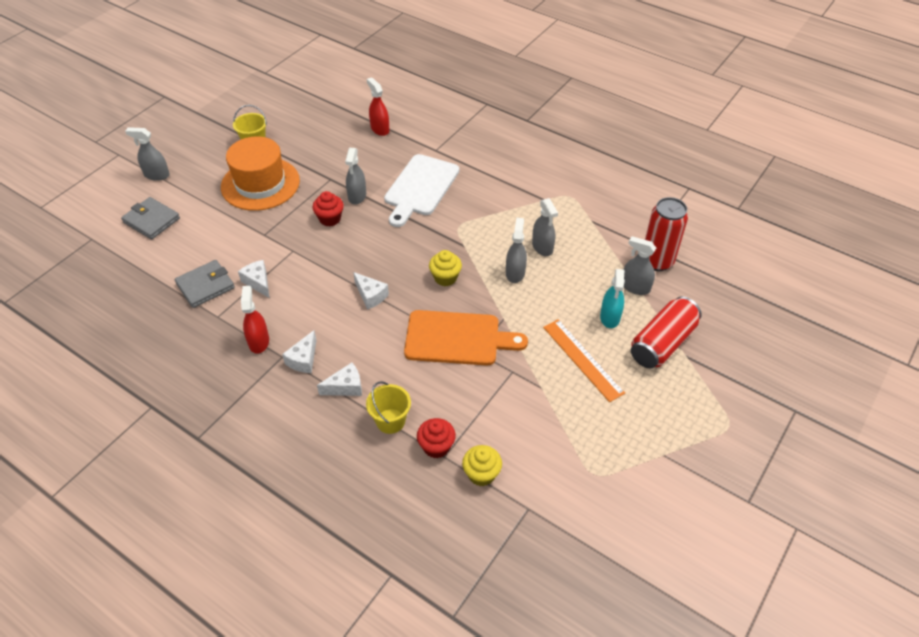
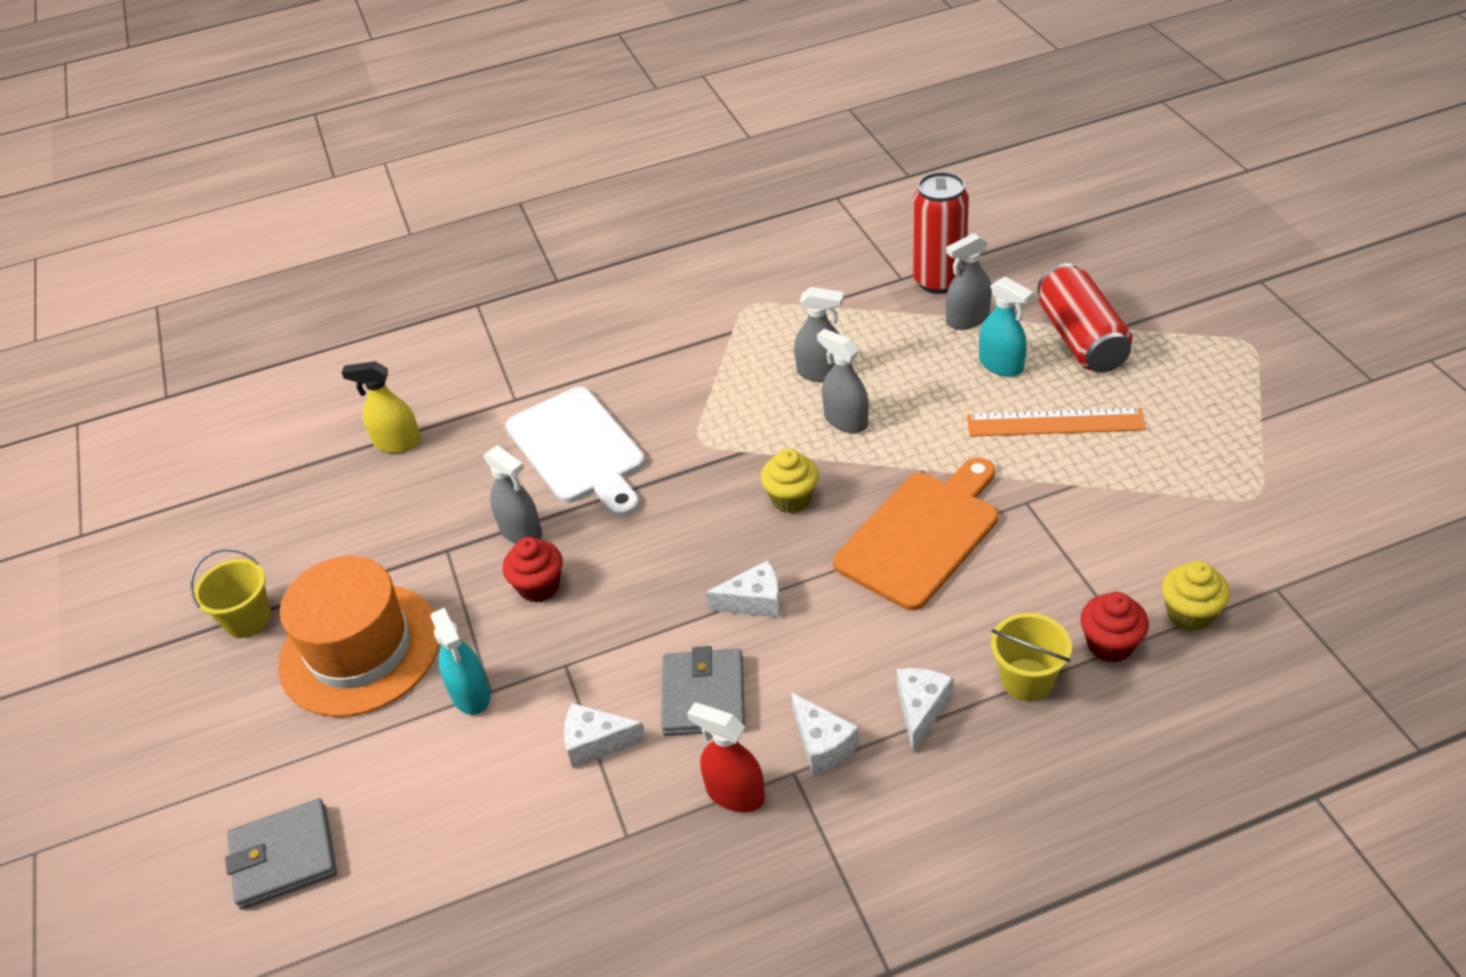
camera: 50 degrees left, 5 degrees down
(156, 175) = (167, 804): grey spray bottle -> none
(205, 286) = (536, 827): grey wallet -> grey wallet (703, 696)
(258, 229) = (471, 694): none -> turquoise spray bottle
(380, 129) = (397, 443): red spray bottle -> yellow spray bottle

